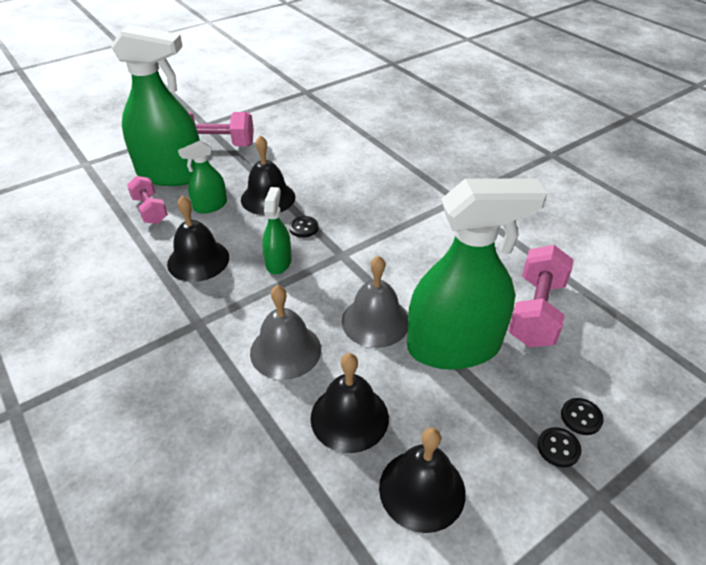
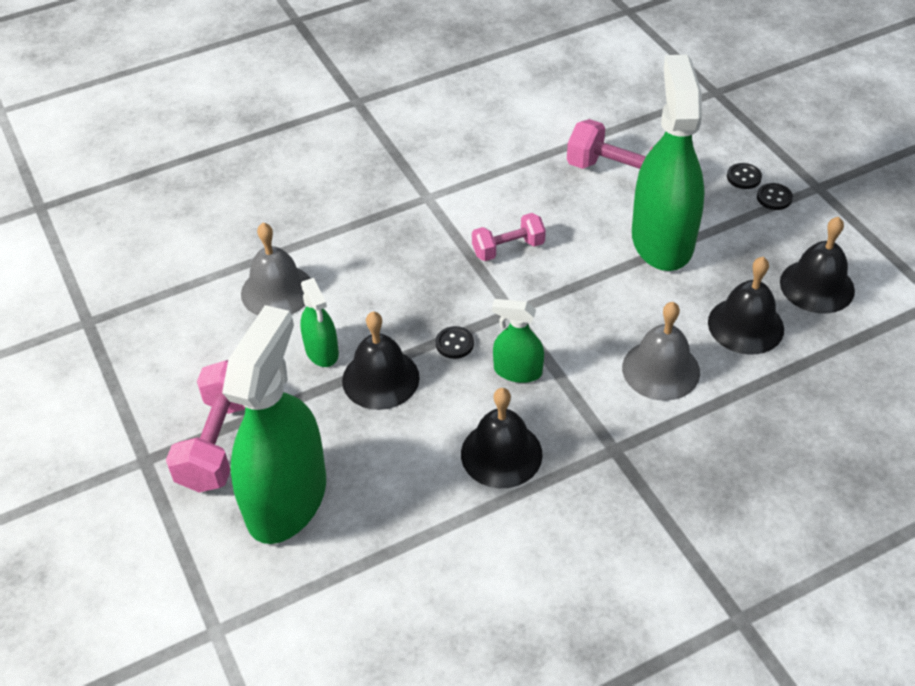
camera: 80 degrees left, 5 degrees up
(150, 210) = (377, 519): pink dumbbell -> pink dumbbell (508, 248)
(210, 206) = (384, 444): green spray bottle -> green spray bottle (322, 351)
(375, 321) = (623, 293): grey bell -> grey bell (277, 291)

